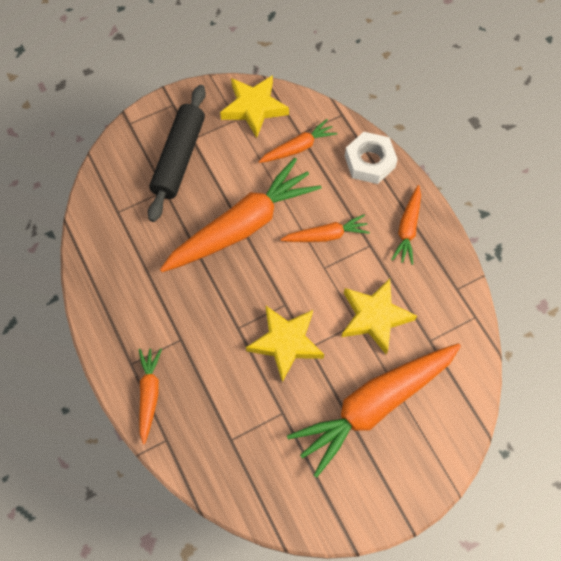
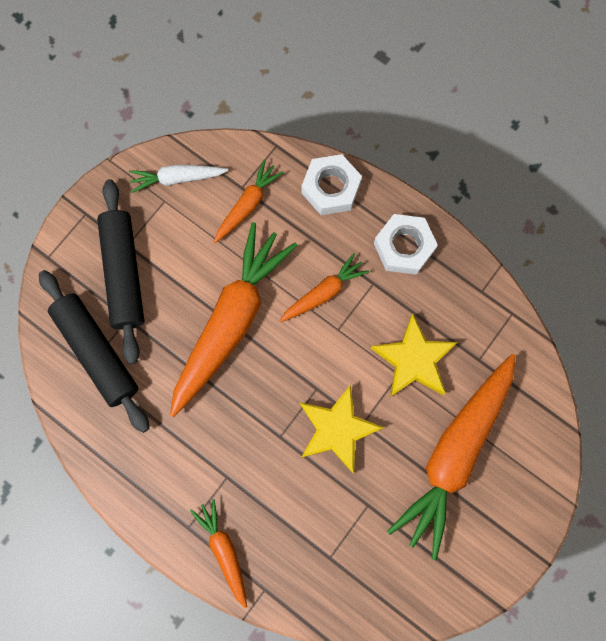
camera: 25 degrees left, 10 degrees up
(130, 205) = (97, 352): none -> black rolling pin
(254, 108) = (177, 178): yellow star -> white carrot
(407, 228) = (404, 247): orange carrot -> white nut

